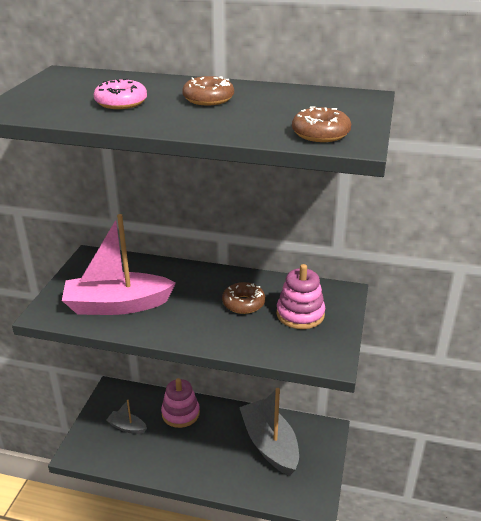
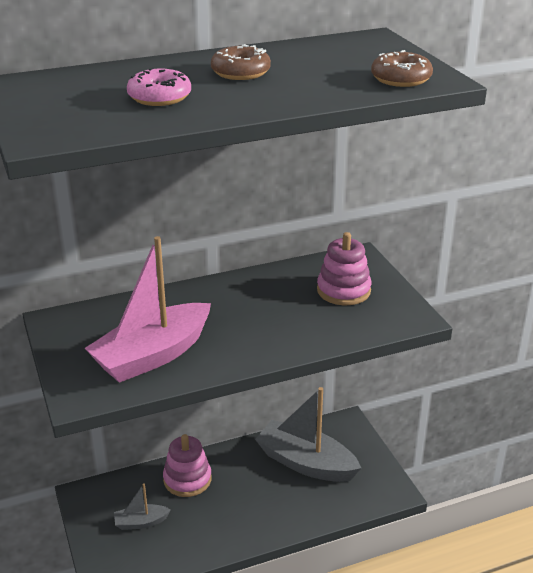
camera: 35 degrees left, 0 degrees up
(243, 303) = (281, 302): brown donut -> none

